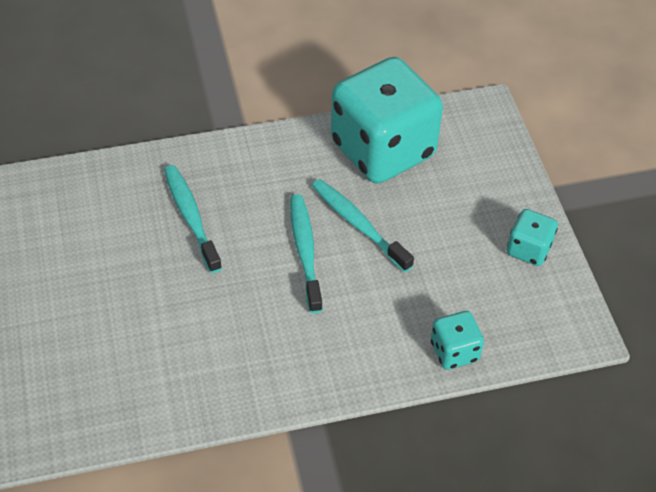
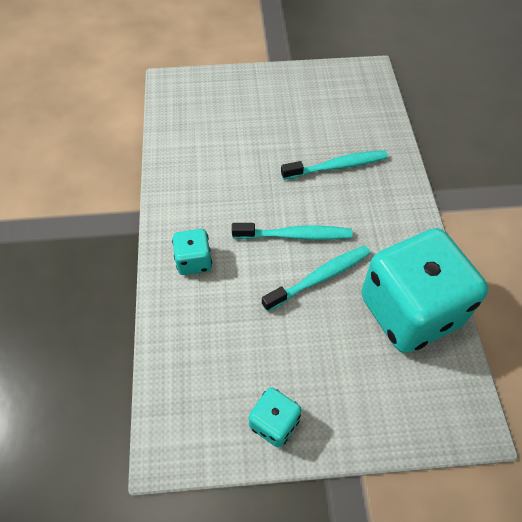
camera: 100 degrees right, 5 degrees up
(454, 351) = (174, 330): turquoise dice -> turquoise dice (194, 261)

